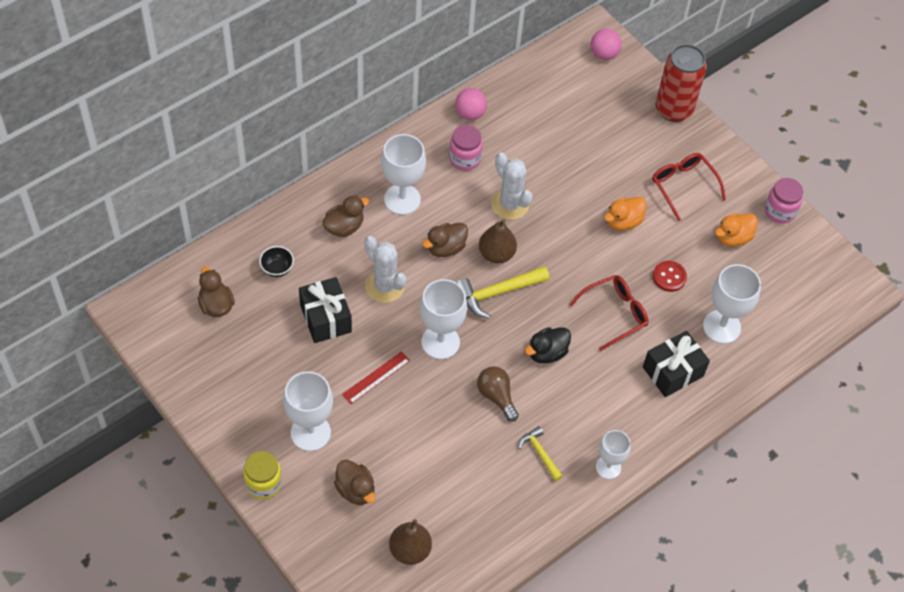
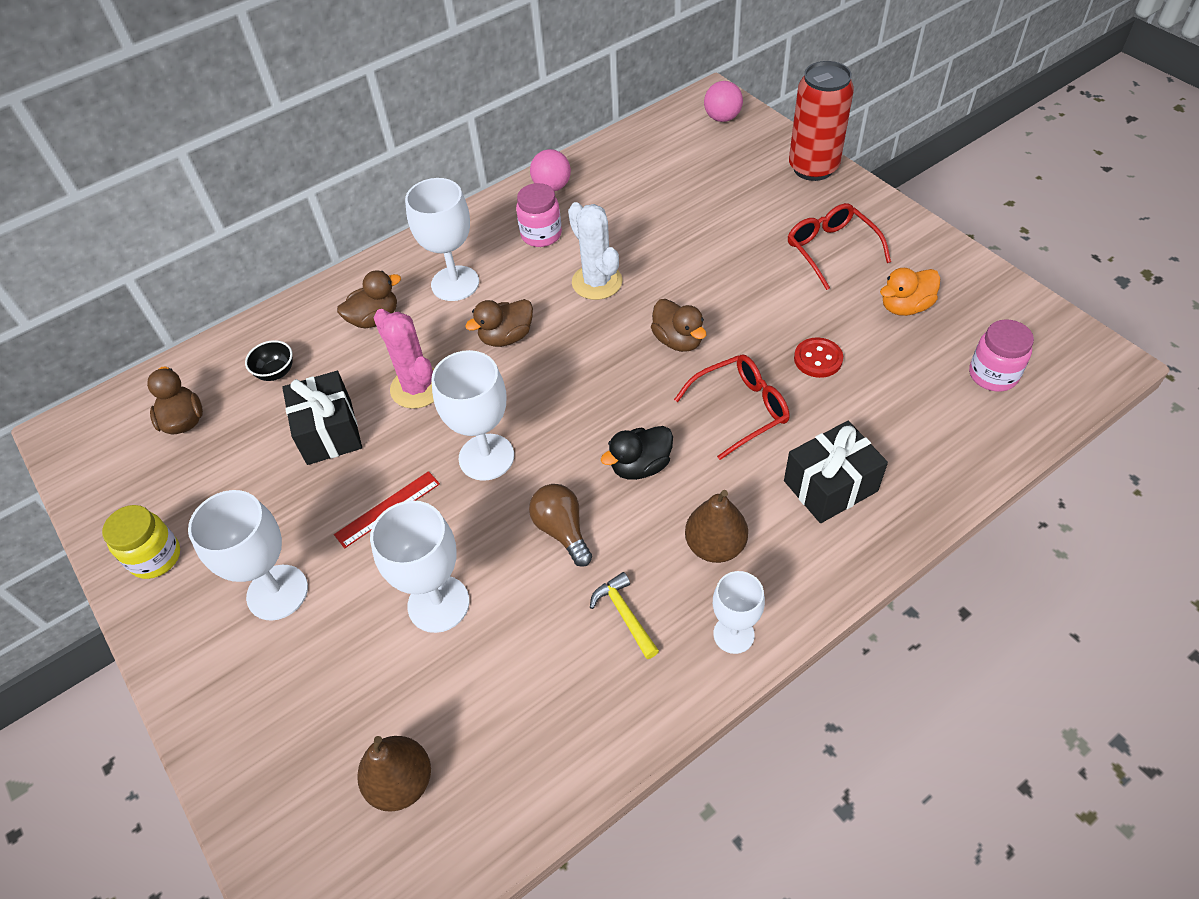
camera: 10 degrees right, 5 degrees down
(263, 483) = (190, 673): yellow jar -> yellow jar (155, 557)
(355, 490) = (330, 680): brown duck -> brown duck (678, 340)
(385, 286) = (417, 388): white cactus -> pink cactus
(496, 254) = (575, 341): brown pear -> brown pear (715, 546)
(498, 293) = (573, 389): yellow hammer -> none
(623, 222) = (750, 295): orange duck -> none
(721, 327) = (900, 421): white goblet -> white goblet (438, 604)
(779, 211) = (967, 272): pink jar -> pink jar (993, 375)

